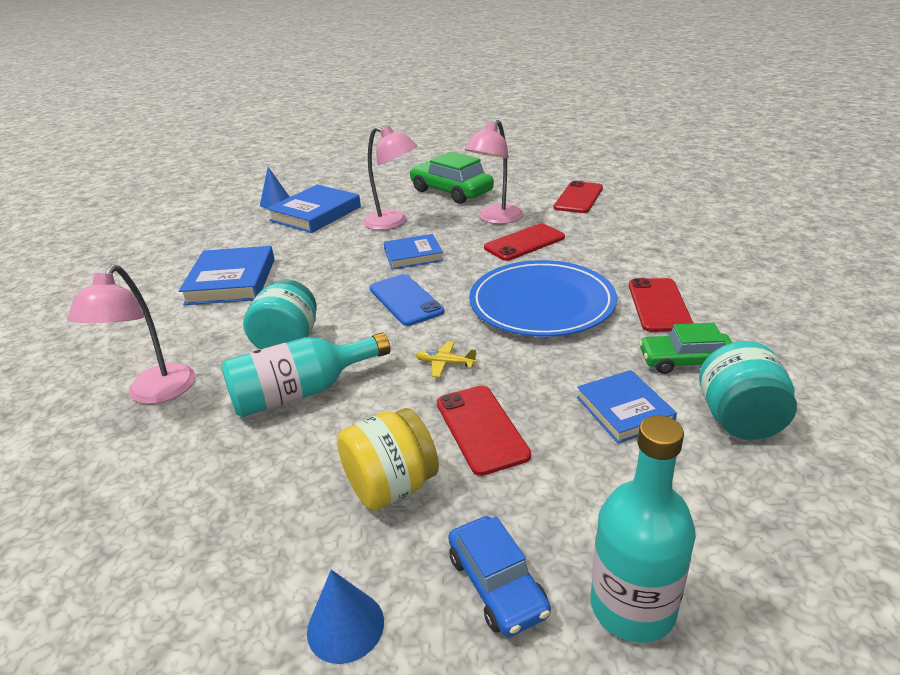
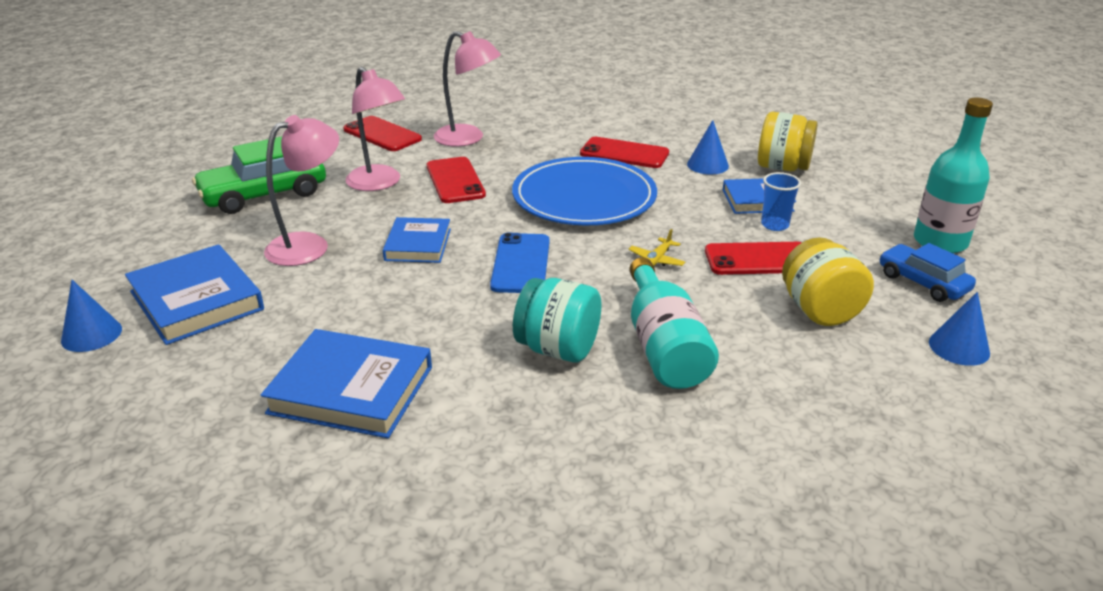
camera: 75 degrees left, 0 degrees up
(155, 394) = (613, 459): pink lamp -> pink lamp (468, 138)
(406, 300) = (520, 263): blue phone -> blue phone turned 75 degrees counterclockwise
(497, 584) = (922, 282): blue car -> blue car turned 120 degrees counterclockwise
(570, 431) = (775, 225): none -> blue cup
(685, 361) = (707, 165): green car -> blue cone
(739, 420) = (782, 167): turquoise jar -> yellow jar

